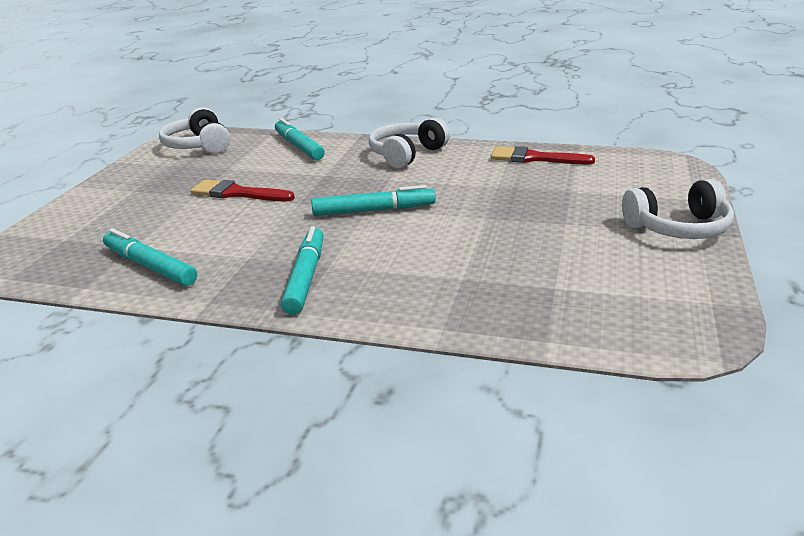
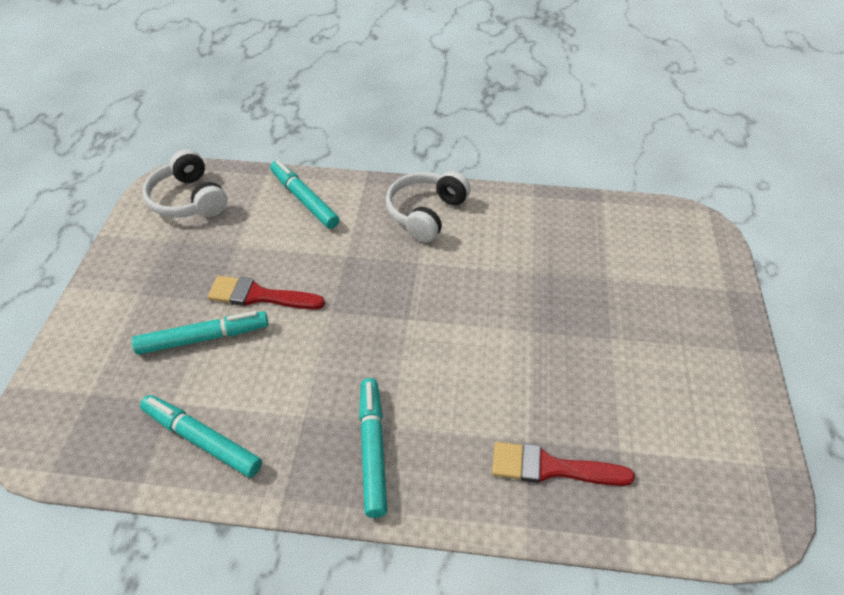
camera: 10 degrees left, 20 degrees up
(373, 210) = (414, 323): turquoise marker -> turquoise marker (203, 338)
(534, 158) = (560, 218): red brush -> red brush (551, 468)
(679, 228) = (719, 343): white headphones -> none

